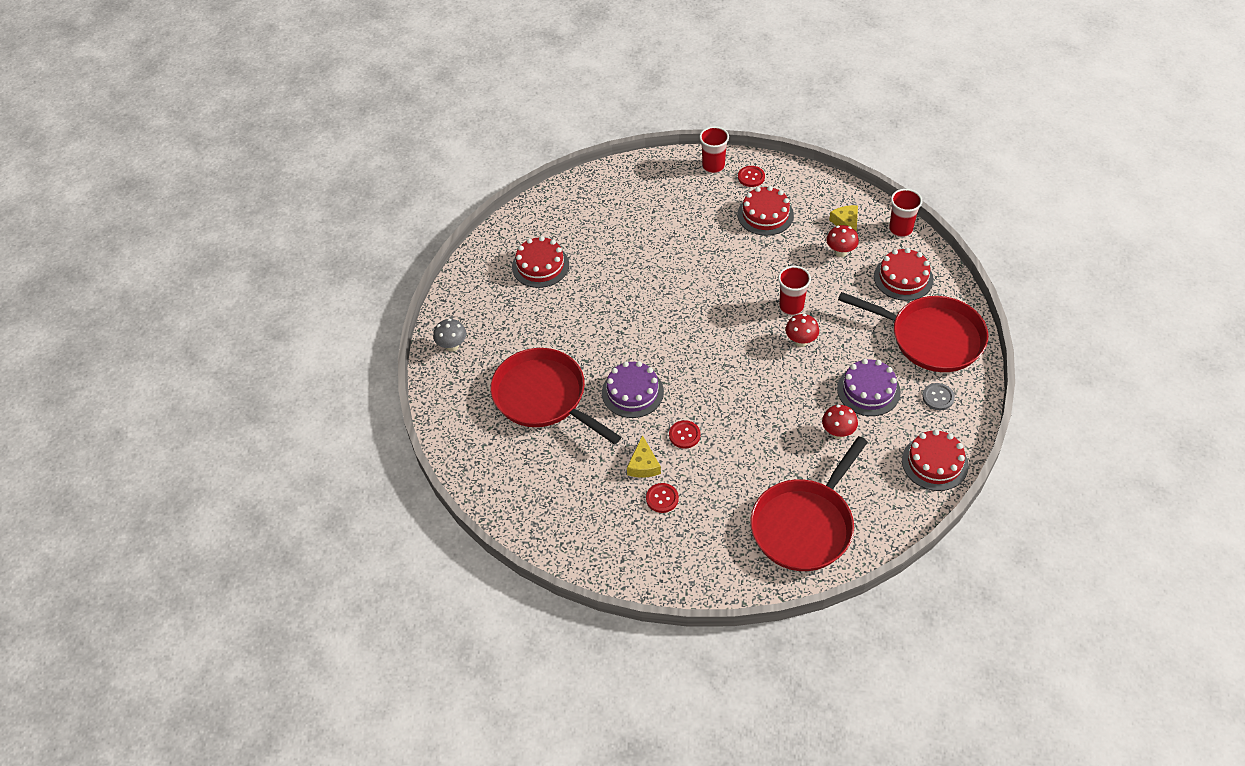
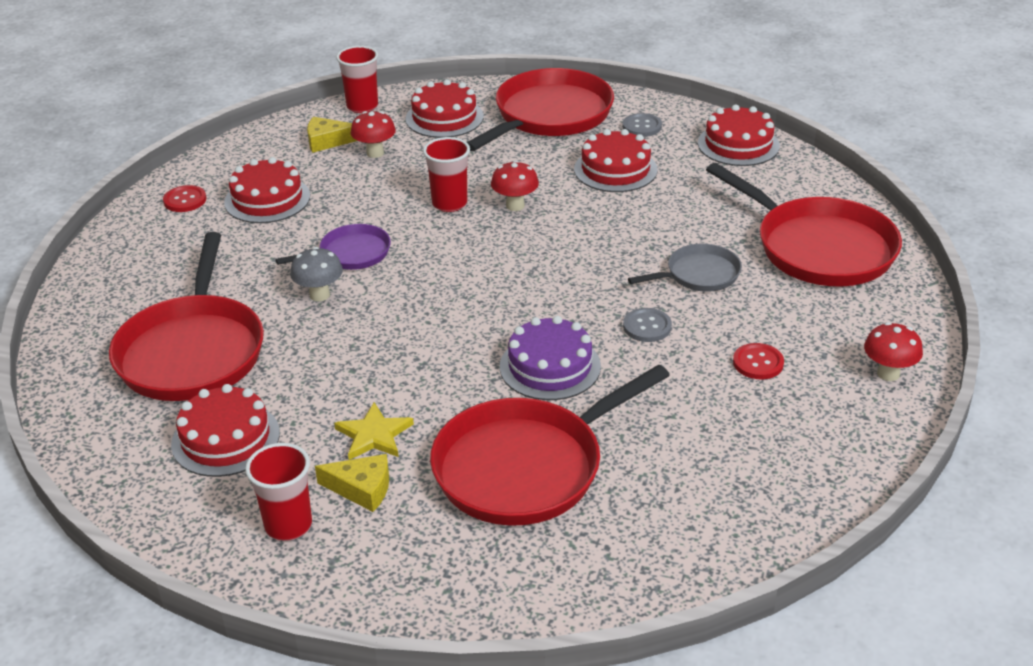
camera: 80 degrees left, 15 degrees down
(452, 346) = (358, 579): grey mushroom -> grey mushroom (319, 295)
(555, 325) = (374, 435): none -> yellow star
(607, 229) = (192, 351): none -> red pan
(643, 465) = (692, 373): yellow cheese -> yellow cheese (362, 488)
(684, 435) = (647, 326): red button -> grey button
(713, 166) = (135, 229): red cup -> red cup (288, 525)
(718, 271) = (351, 254): none -> purple pan
(750, 456) = (699, 274): none -> grey pan
(838, 433) = (677, 201): red mushroom -> red mushroom (888, 374)
(868, 390) = (615, 169): purple cake -> red cake

